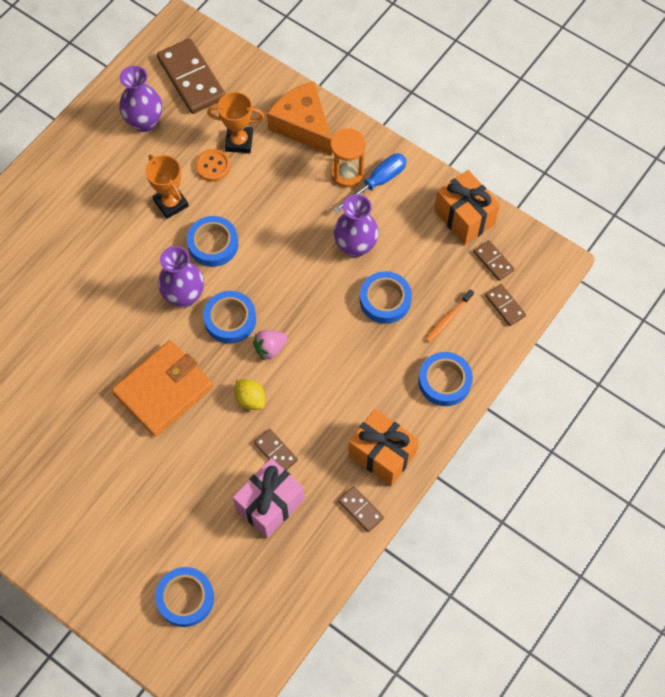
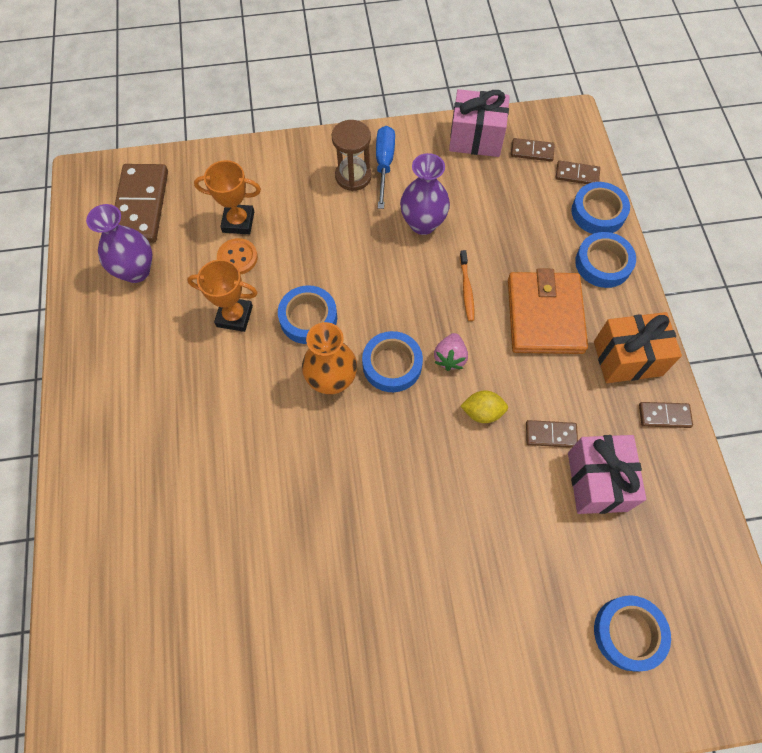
camera: 45 degrees left, 0 degrees up
(163, 390) = (404, 474): orange wallet -> orange wallet (544, 315)
(184, 296) = (332, 380): purple vase -> orange vase
(191, 79) = (140, 206): brown domino -> brown domino turned 75 degrees clockwise
(239, 142) = (238, 222): orange trophy -> orange trophy turned 45 degrees clockwise
(303, 125) = (277, 169): orange cheese -> none
(347, 173) = (353, 176): orange hourglass -> brown hourglass
(385, 300) = (491, 243): blue tape -> blue tape (598, 212)
(448, 319) = (551, 217): orange toothbrush -> orange toothbrush (466, 289)
(464, 217) = (476, 138): orange gift -> pink gift

